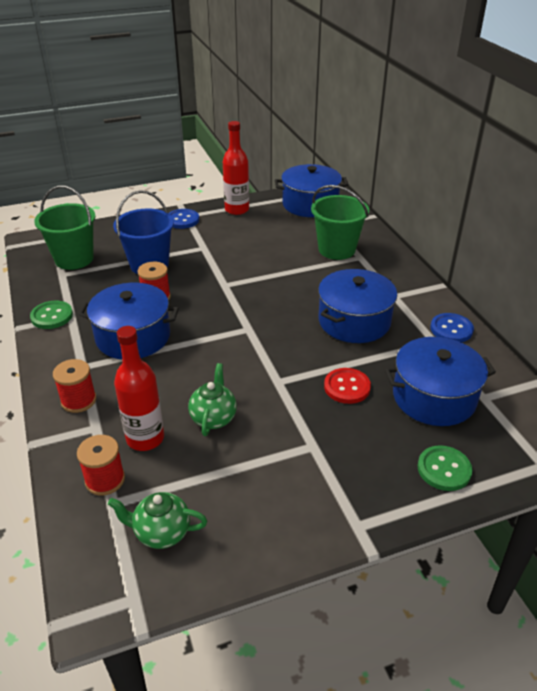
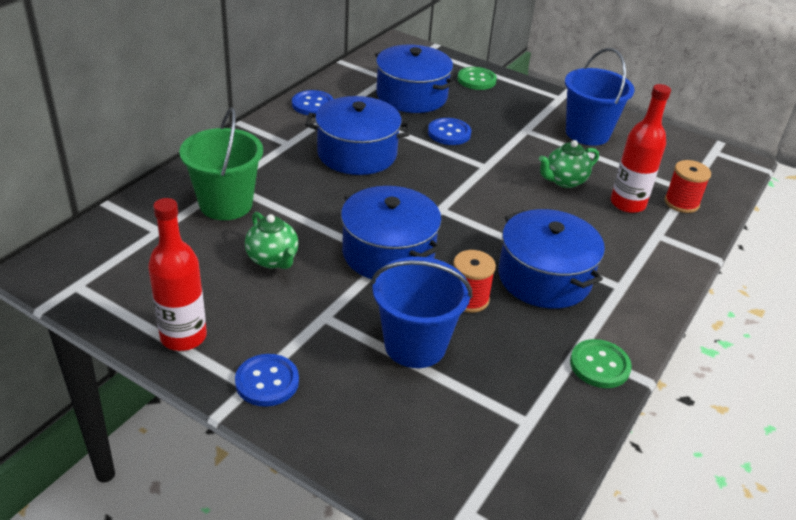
camera: 130 degrees left, 0 degrees up
(74, 259) = (485, 437): green bucket -> none
(78, 400) = (652, 262): red spool -> none
(161, 532) = (671, 160): green teapot -> green teapot (273, 260)
(268, 494) = (587, 133): none -> blue bucket
(310, 204) = (109, 268): blue pot -> blue pot (388, 253)
(347, 387) = (449, 133): red button -> blue button

